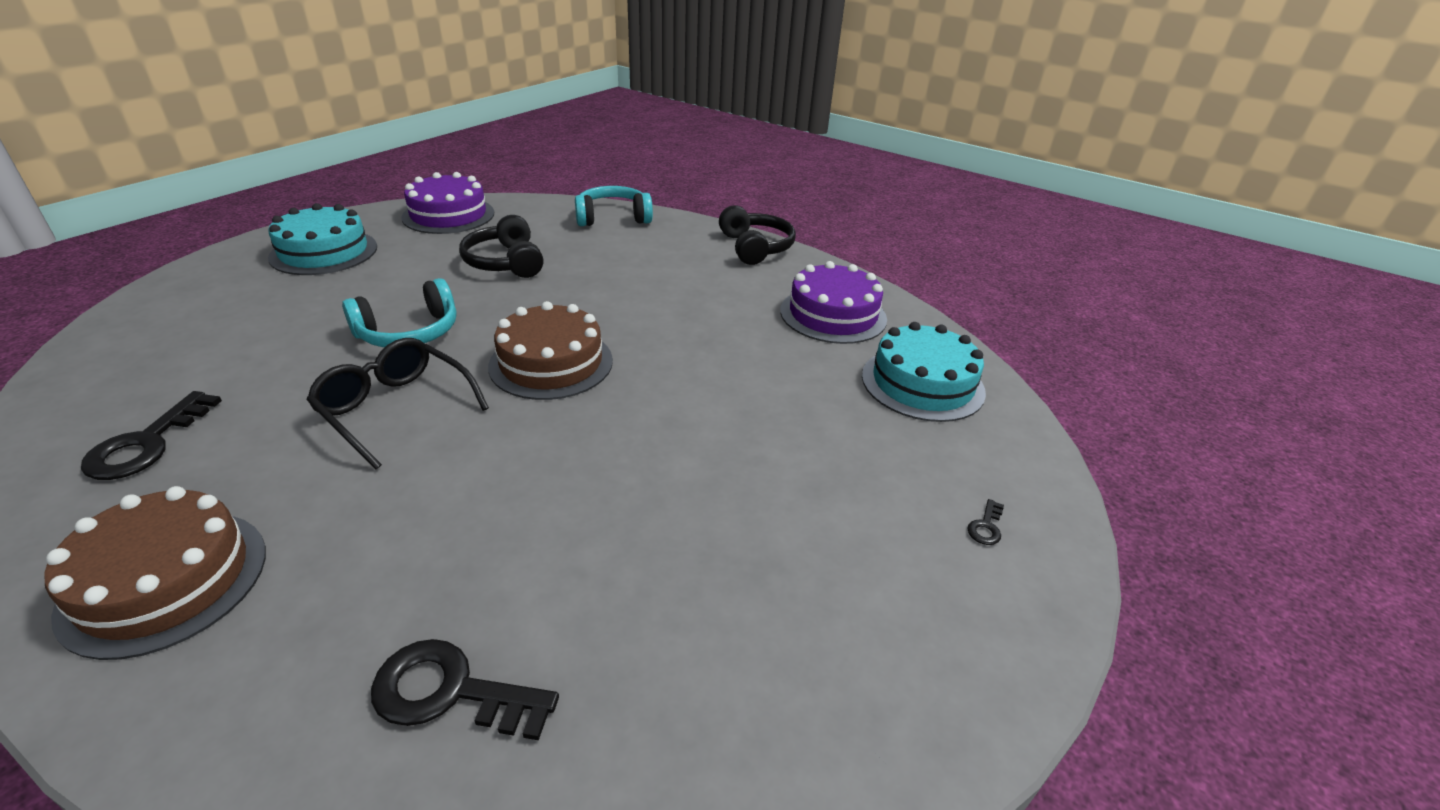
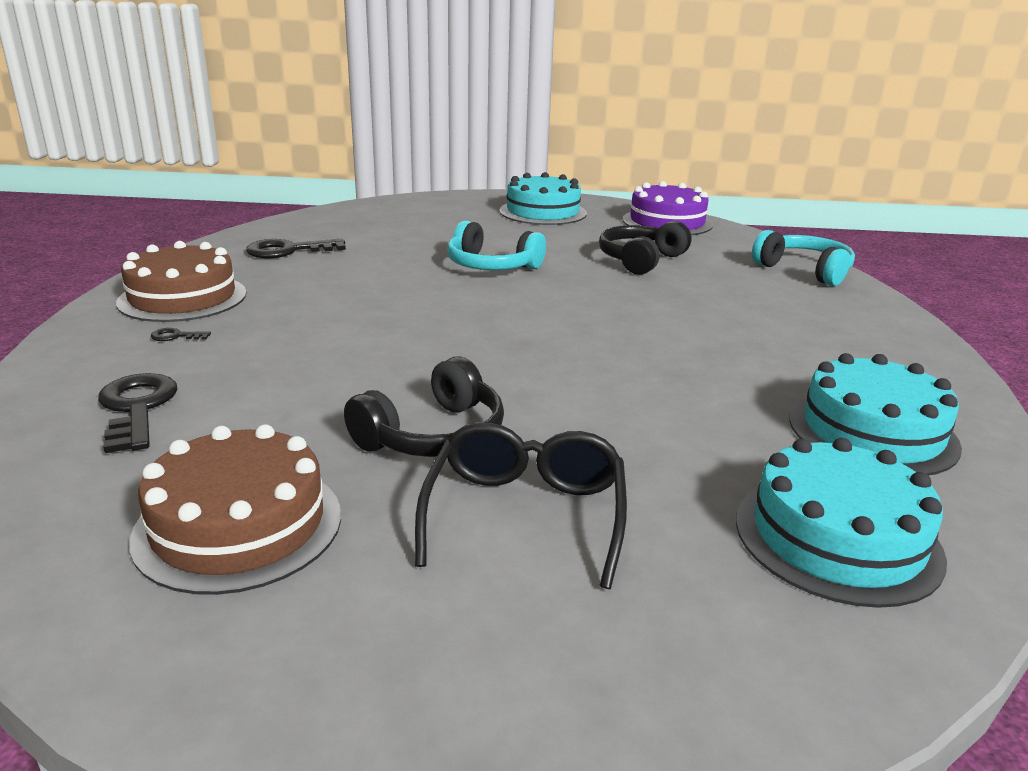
camera: 60 degrees right, 10 degrees down
(396, 409) = (398, 294): black glasses -> black glasses (525, 515)
(551, 363) = (530, 321): brown cake -> brown cake (239, 525)
(755, 247) = (914, 347): black headphones -> black headphones (433, 435)
(833, 314) = (872, 431): purple cake -> turquoise cake
(986, 527) = (588, 663): black key -> black key (175, 336)

